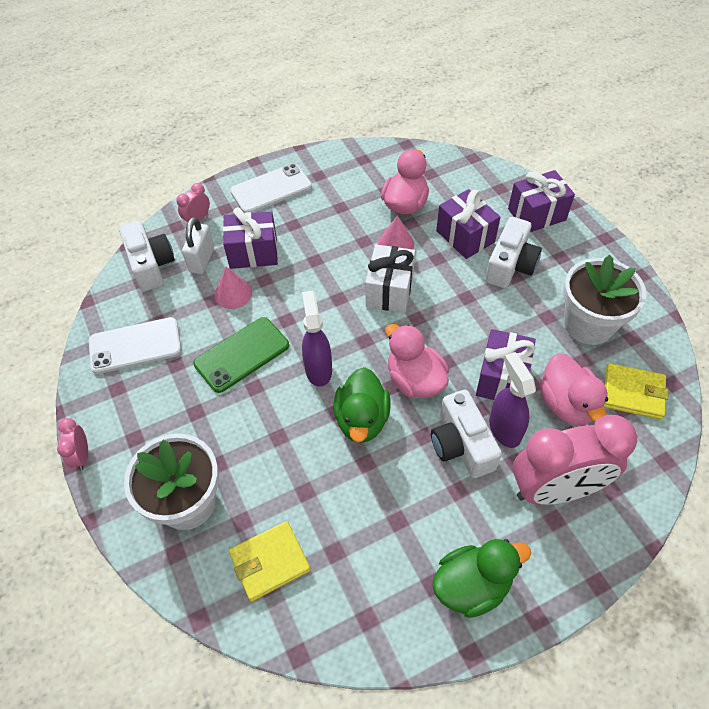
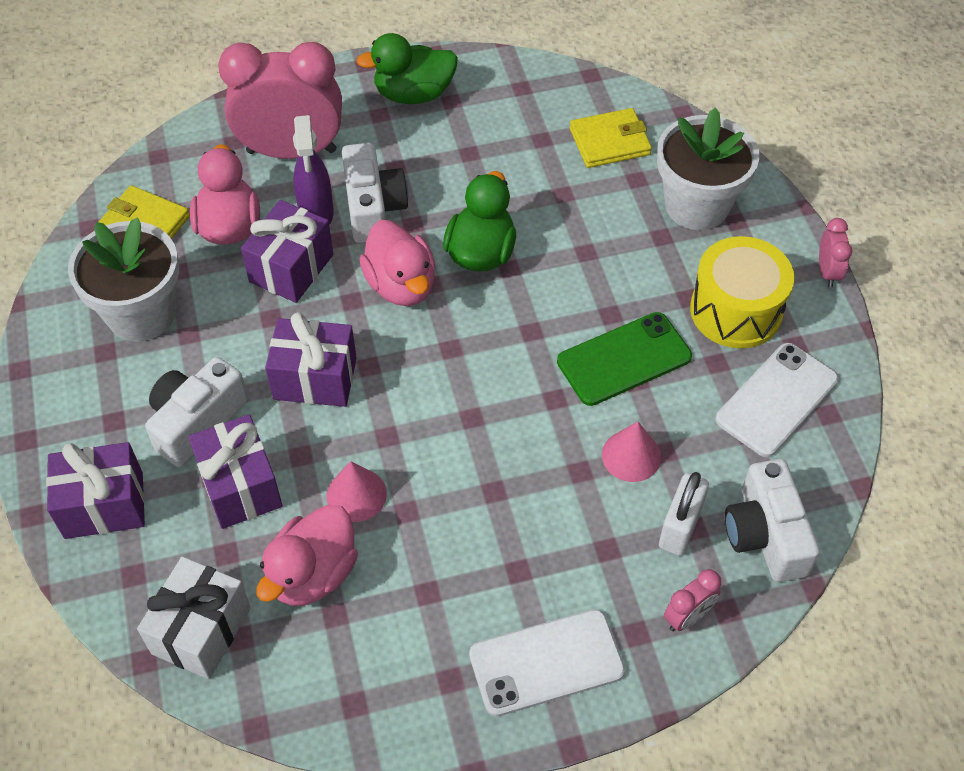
camera: 170 degrees left, 0 degrees up
(135, 346) = (777, 400): white phone -> white phone turned 45 degrees counterclockwise
(159, 407) = (736, 310): none -> yellow drum
(253, 252) = (593, 525): purple gift -> purple gift (315, 378)
(318, 369) = (522, 321): purple spray bottle -> none
(389, 290) = (393, 415): white gift -> white gift (201, 630)

